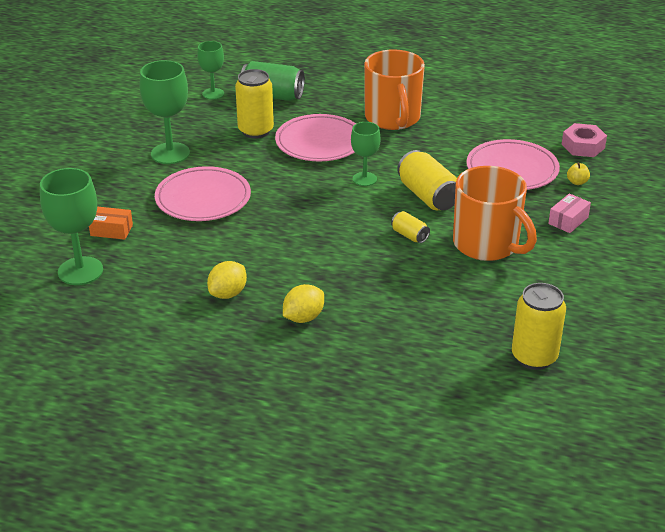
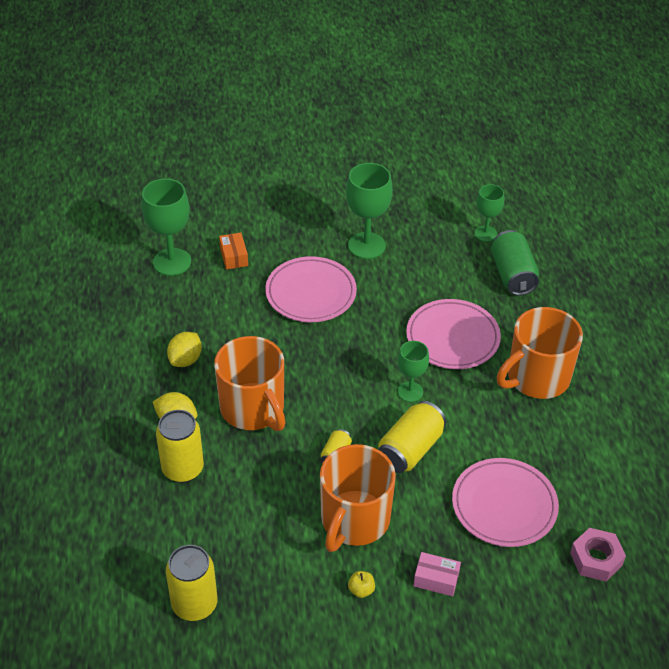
camera: 65 degrees right, 10 degrees up
(228, 294) = (185, 360): yellow lemon -> yellow lemon turned 75 degrees counterclockwise
(255, 131) = (441, 286): yellow can -> yellow can (183, 469)
(323, 267) = (253, 409): none -> orange mug
(577, 182) = (516, 570): yellow apple -> yellow apple (361, 590)

